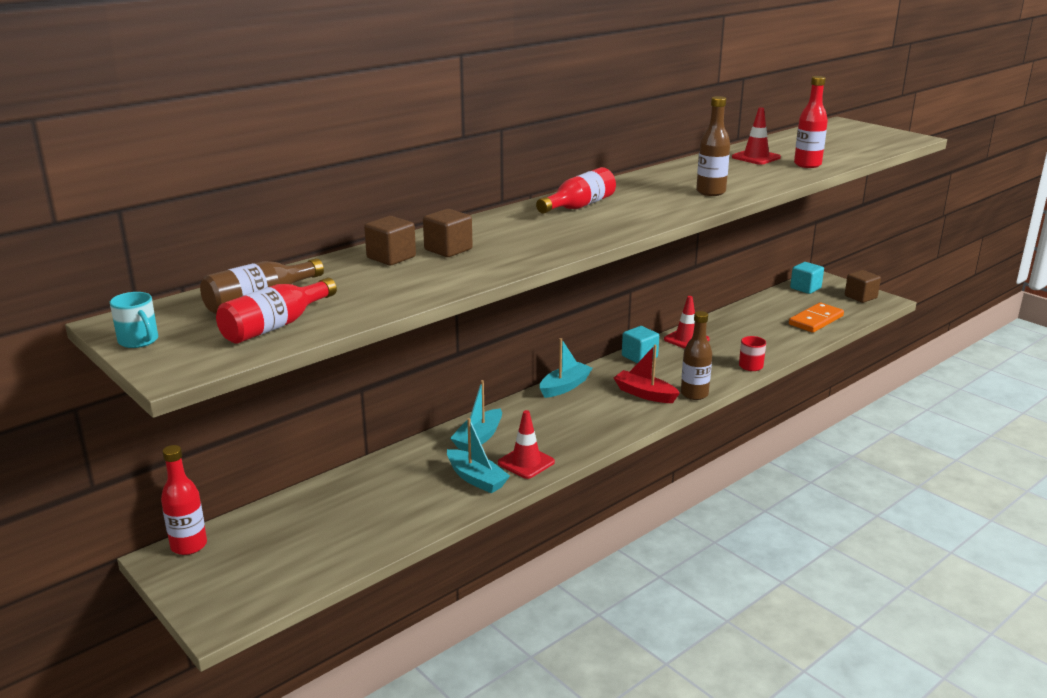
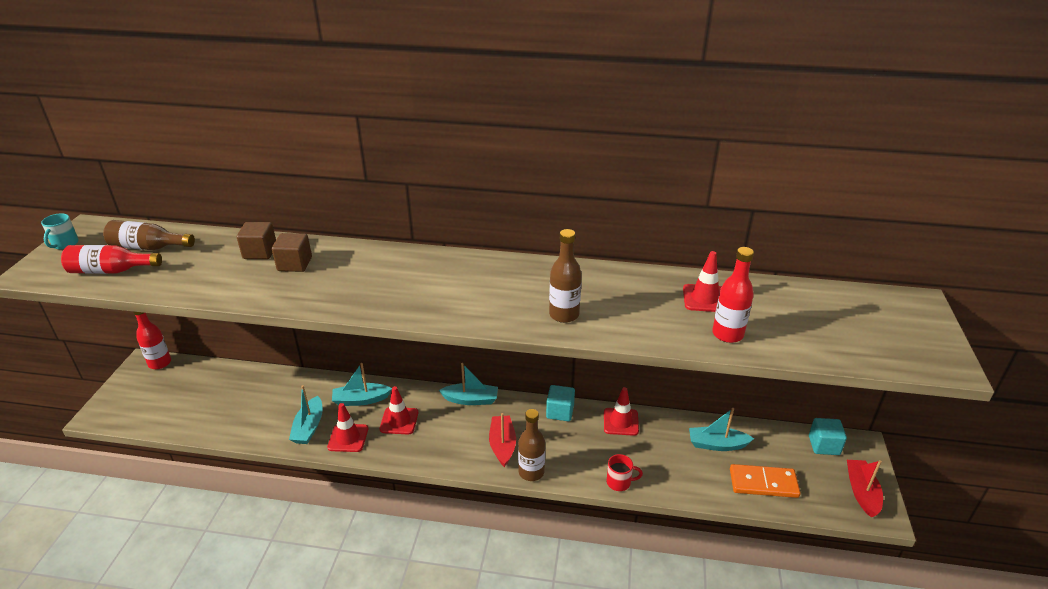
camera: 50 degrees right, 10 degrees up
(541, 429) = (399, 421): none -> red traffic cone
(579, 206) = (447, 272): red bottle -> none
(758, 318) = (717, 444): none -> turquoise boat
(860, 297) = (861, 492): brown cube -> red boat

